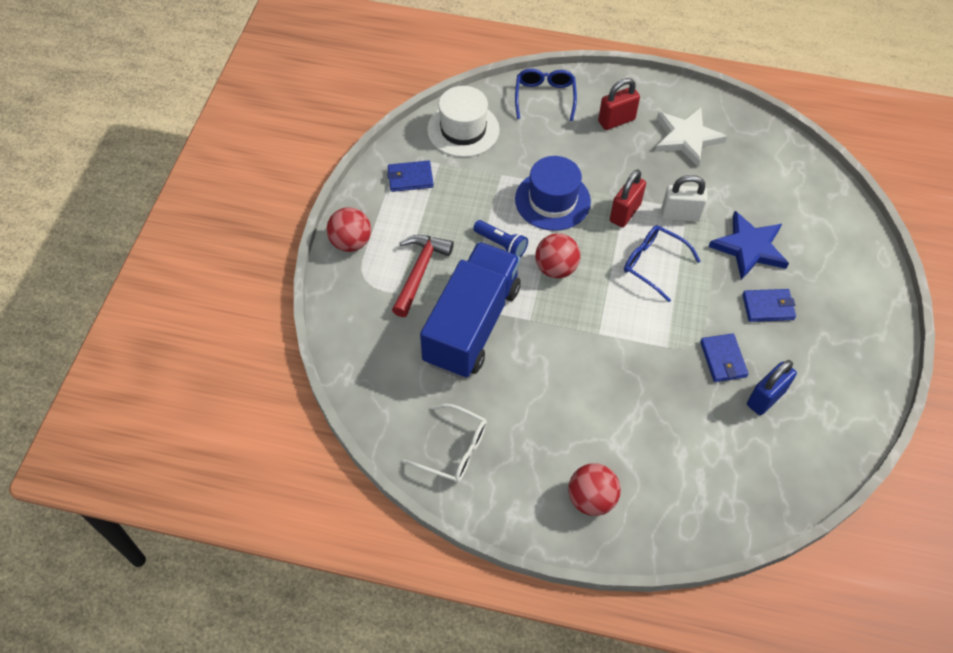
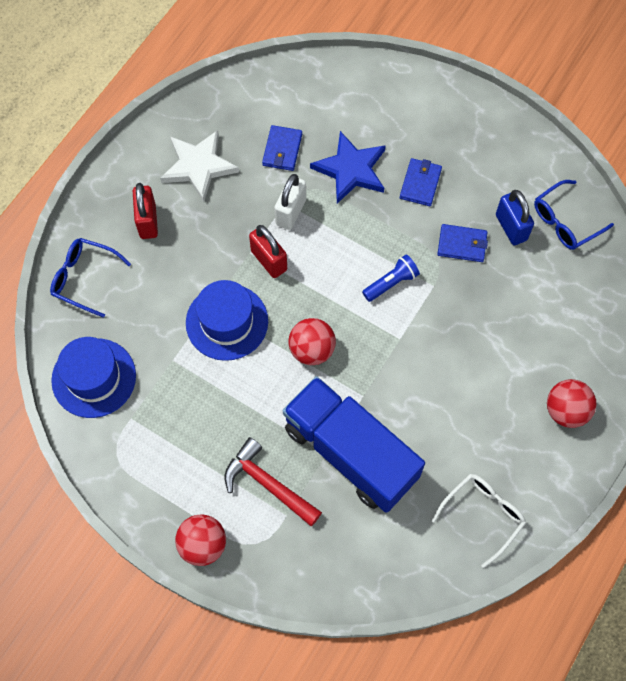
camera: 70 degrees left, 10 degrees up
(410, 178) = (139, 455): blue wallet -> blue wallet (282, 150)
(463, 129) = (94, 378): white hat -> blue hat
(501, 244) = (263, 391): blue flashlight -> blue flashlight (391, 283)
(654, 264) = (339, 259): blue glasses -> blue glasses (566, 221)

